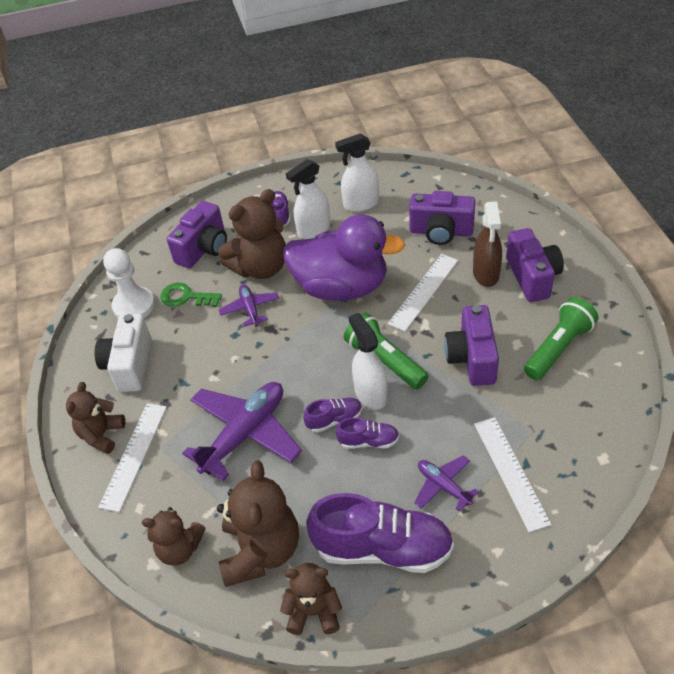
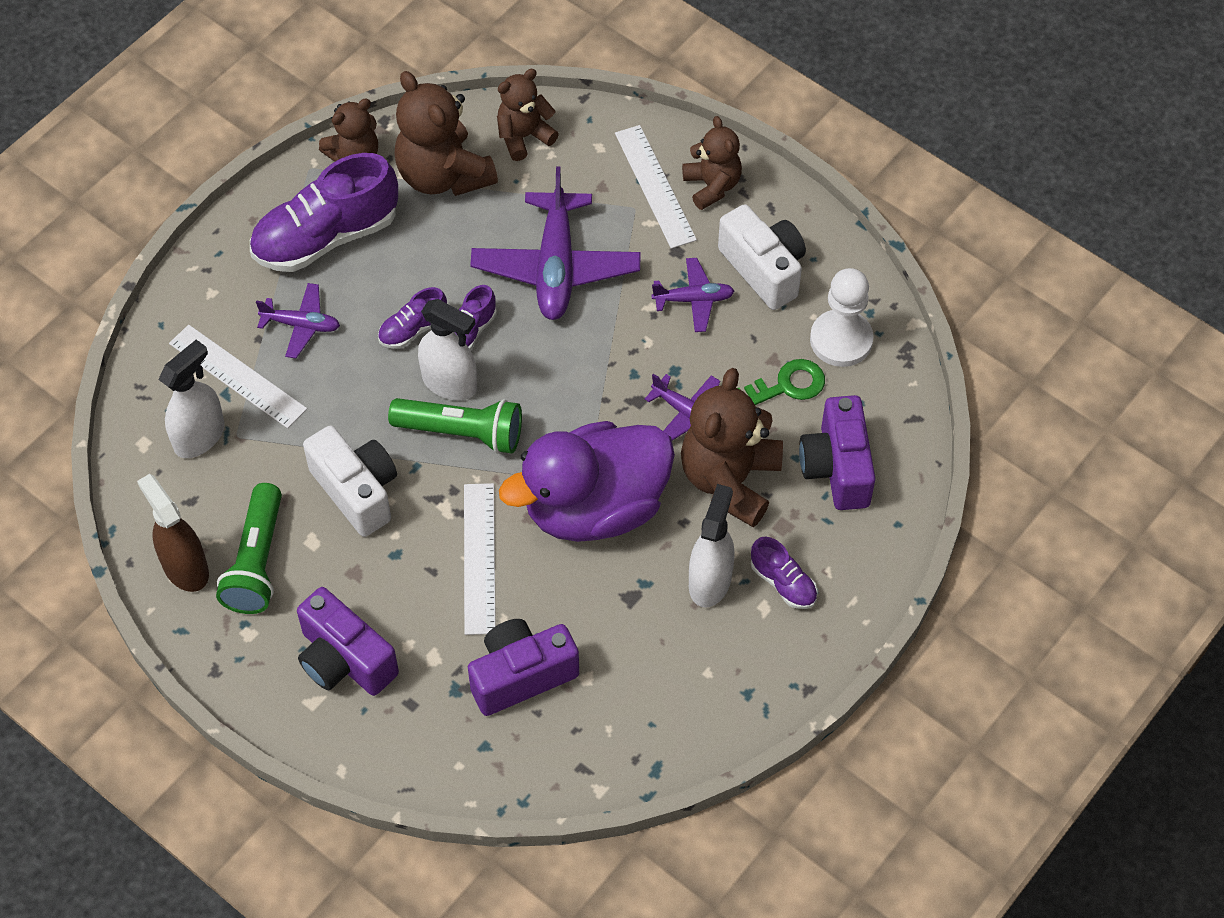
camera: 140 degrees right, 10 degrees up
(185, 368) = (693, 300): none -> purple plane
(360, 204) = (679, 667): white spray bottle -> white spray bottle (200, 436)
(472, 358) = (357, 491): purple camera -> white camera
(486, 274) = (412, 631): brown spray bottle -> brown spray bottle (185, 568)

